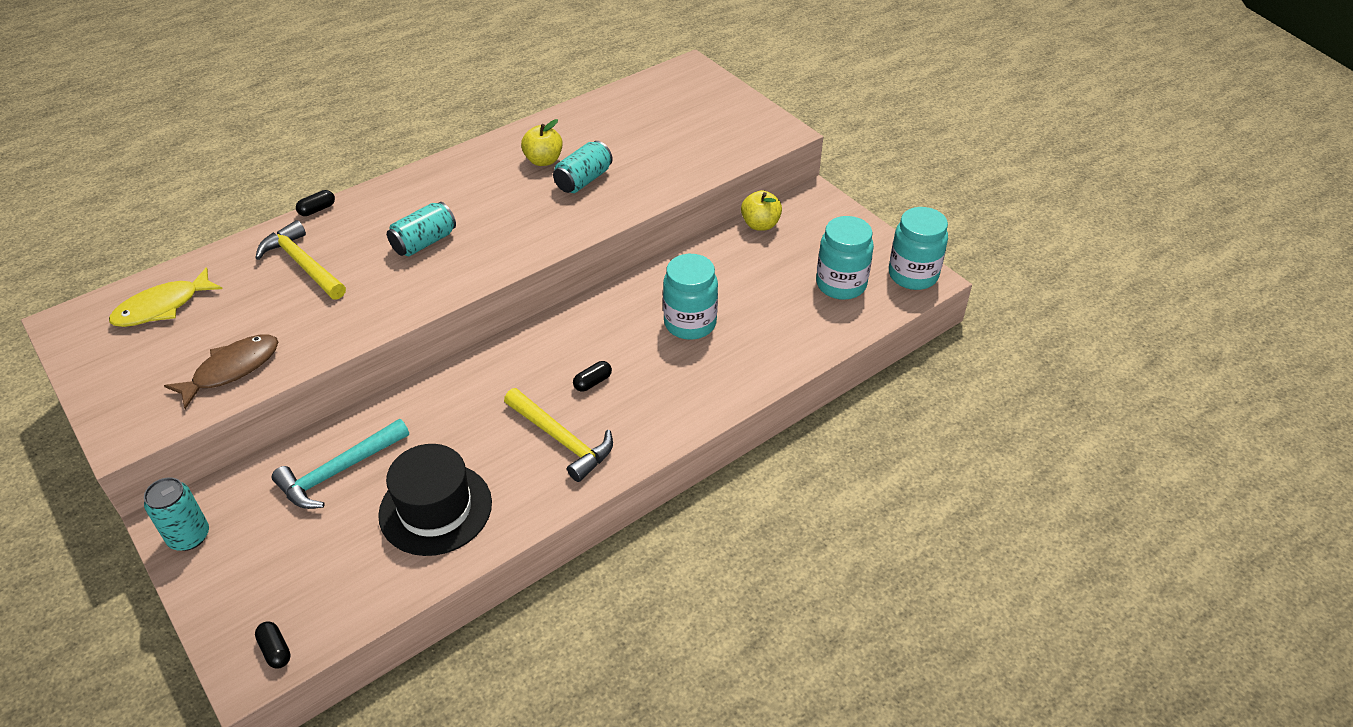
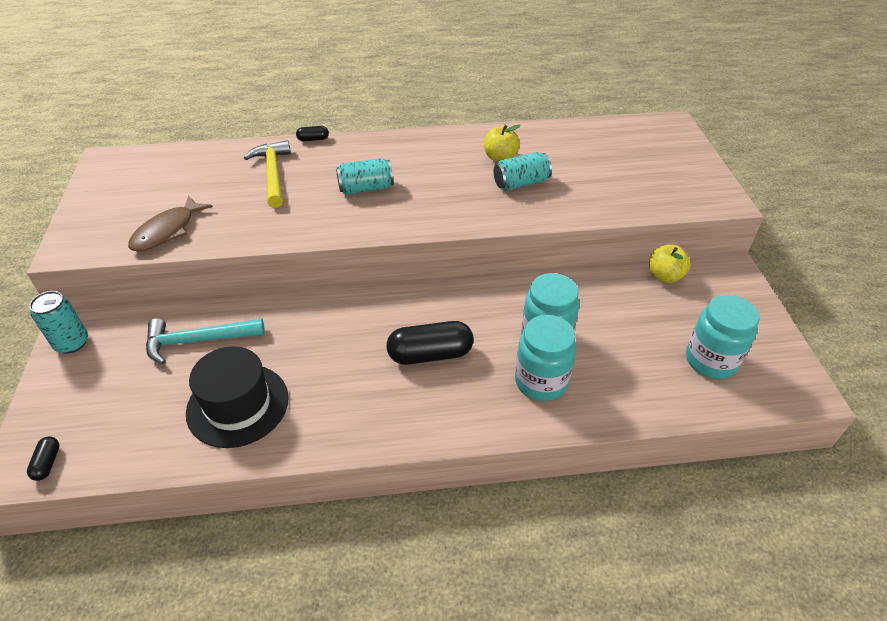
camera: 30 degrees right, 0 degrees up
(162, 307) = (165, 170): yellow fish -> none
(232, 369) = (167, 231): brown fish -> brown fish turned 135 degrees clockwise
(562, 439) = (371, 393): yellow hammer -> none
(593, 382) = (430, 354): black capsule -> black capsule, size x2.11
(913, 275) = (793, 381): turquoise jar -> turquoise jar (541, 381)

